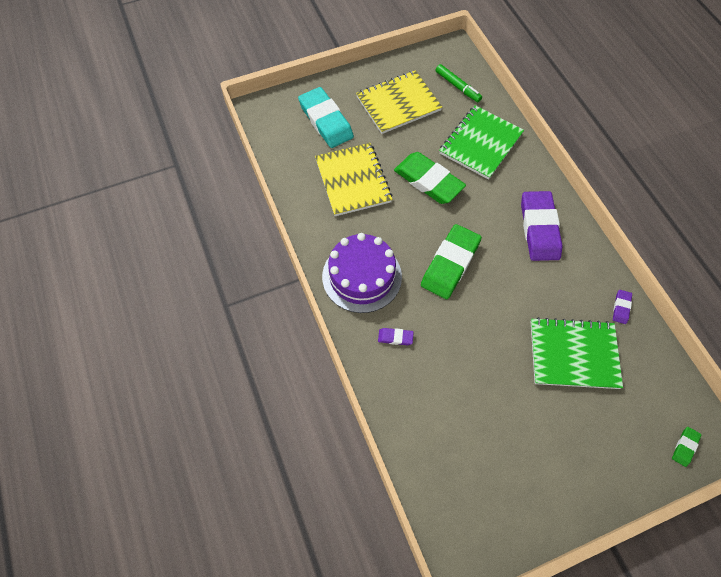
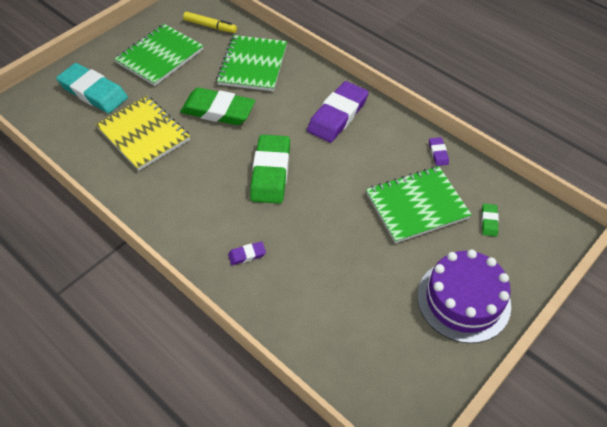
camera: 25 degrees left, 10 degrees down
(362, 276) = (189, 214): purple cake -> purple cake (463, 300)
(398, 103) = (160, 56): yellow notebook -> green notebook
(457, 86) = (210, 26): green marker -> yellow marker
(539, 228) = (337, 115): purple eraser -> purple eraser turned 60 degrees clockwise
(685, 447) = (545, 243): green eraser -> green eraser (489, 221)

